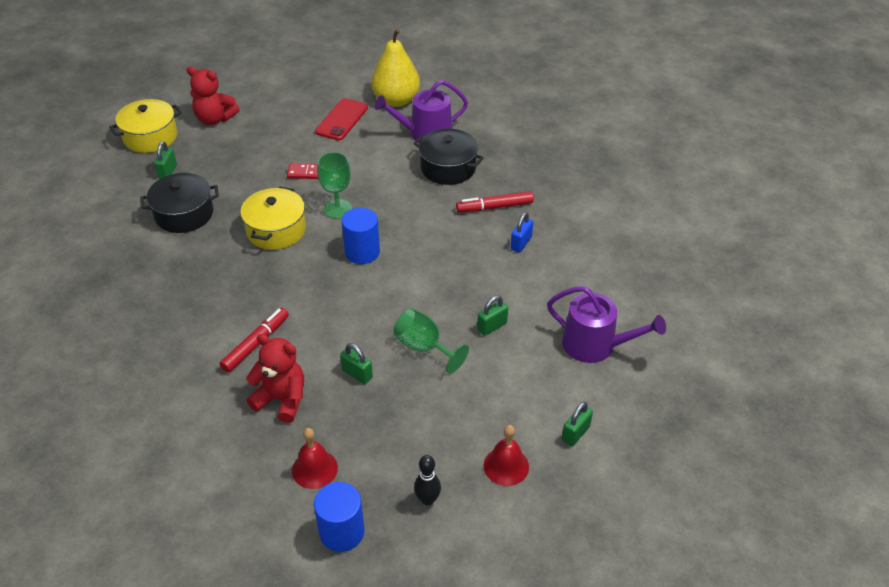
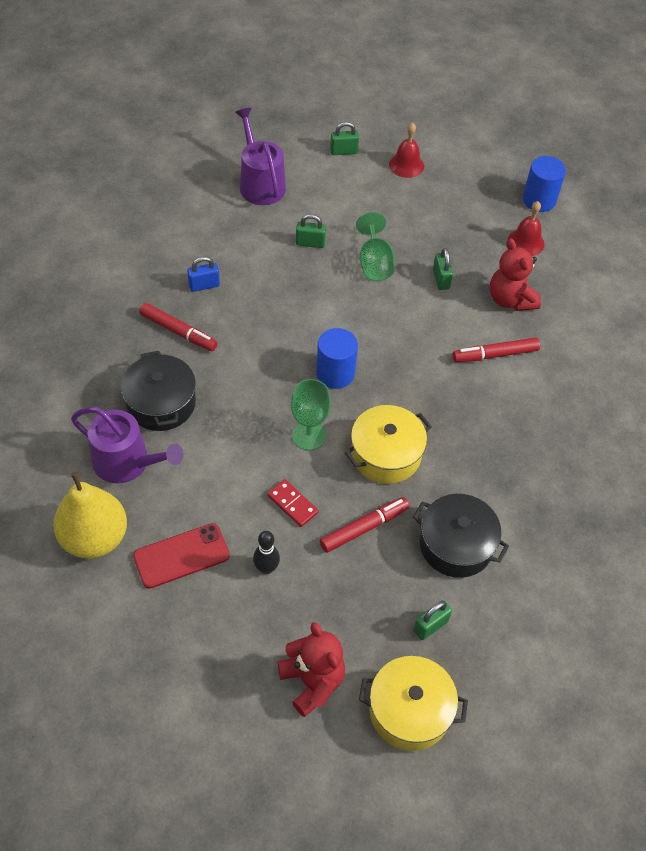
camera: 140 degrees left, 10 degrees up
(251, 188) = (364, 528): none -> red marker
(427, 500) = (472, 181): black bowling pin -> black bowling pin (266, 568)

